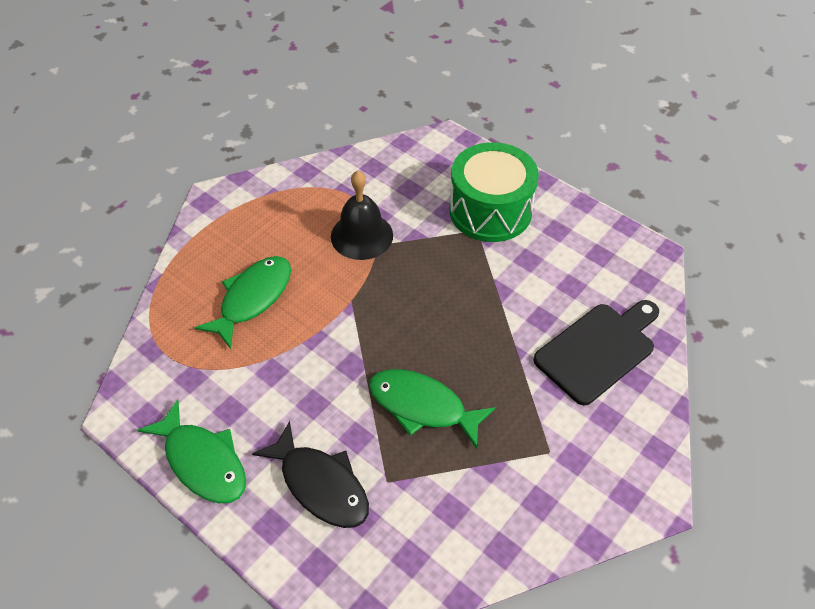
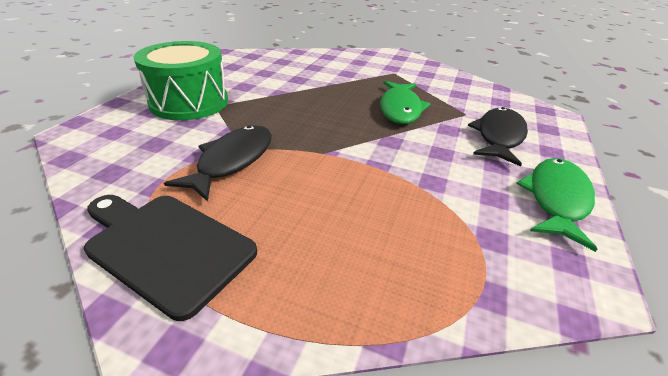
camera: 110 degrees left, 15 degrees down
(252, 298) = (355, 219): green fish -> none
(362, 235) = (232, 161): black bell -> black fish
(598, 350) = (314, 64): black cutting board -> black cutting board (165, 247)

